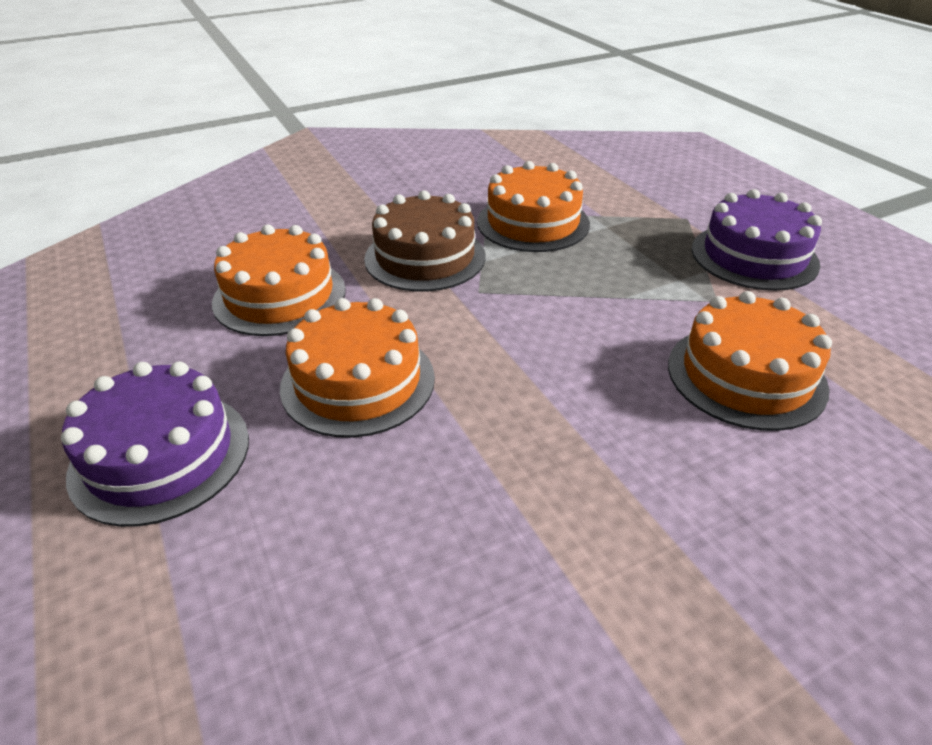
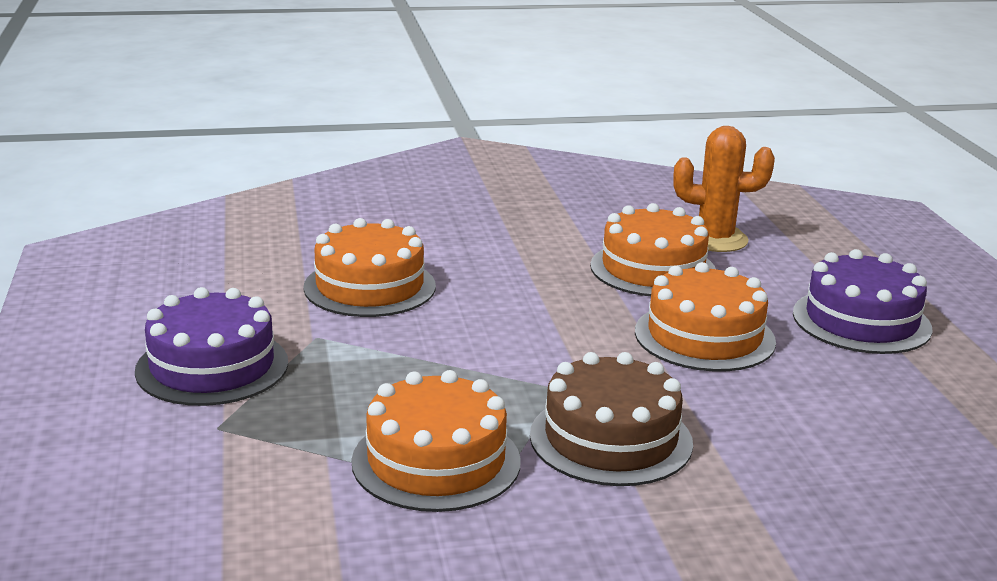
camera: 165 degrees left, 15 degrees down
(280, 296) = (797, 424): orange cake -> orange cake (653, 269)
(344, 645) = (715, 239): none -> orange cactus

